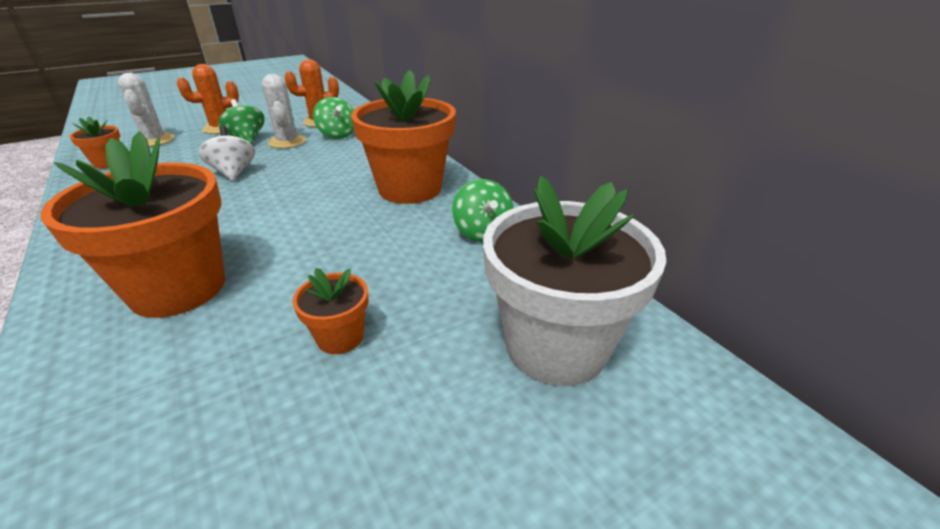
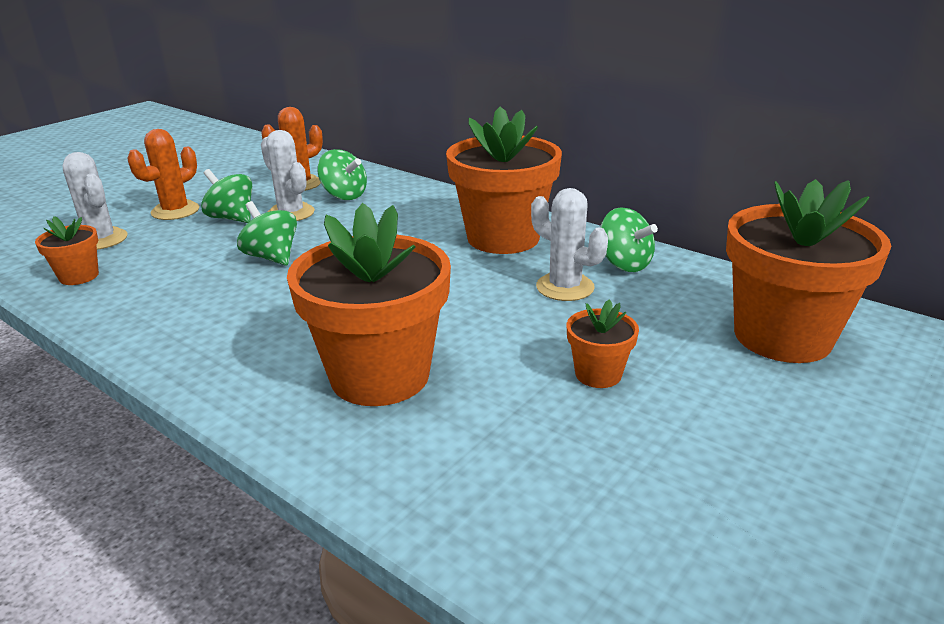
camera: 20 degrees left, 5 degrees down
(233, 172) = (272, 257): white spinning top -> green spinning top
(408, 243) = (565, 287): none -> white cactus
(556, 346) = (782, 336): white flower pot -> orange flower pot

